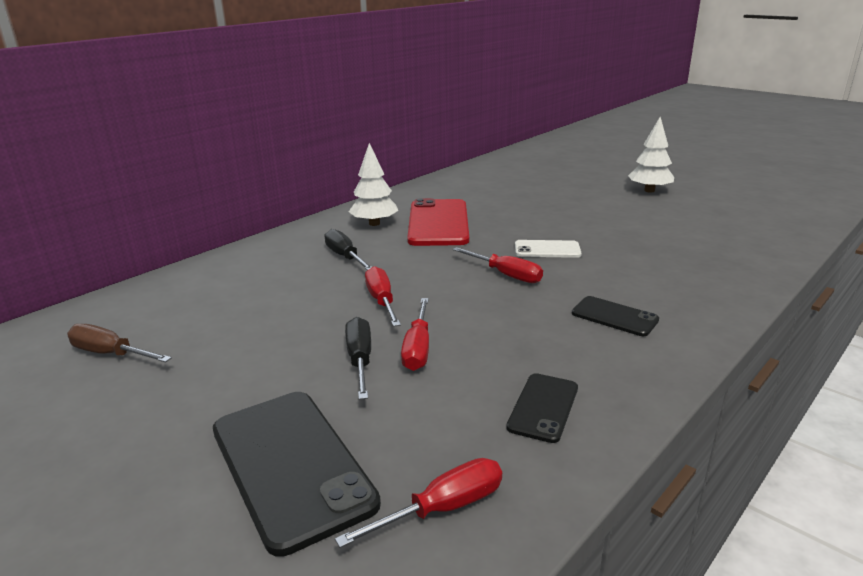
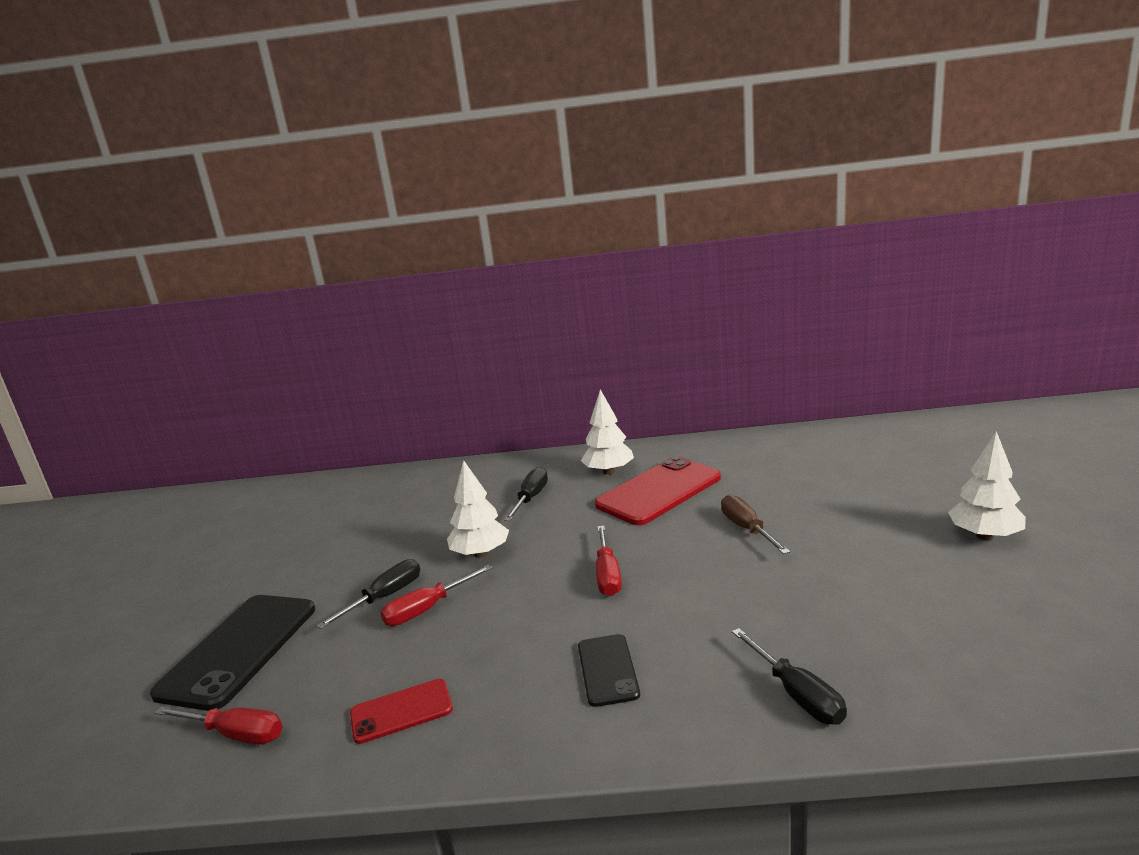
camera: 50 degrees right, 5 degrees down
(110, 354) = (302, 520): brown screwdriver -> brown screwdriver (747, 529)
(381, 301) = (480, 553): red screwdriver -> white tree
(543, 407) = (401, 711): black phone -> red phone
(547, 249) = (696, 565): white phone -> none
(716, 280) = (797, 694): none -> black screwdriver

